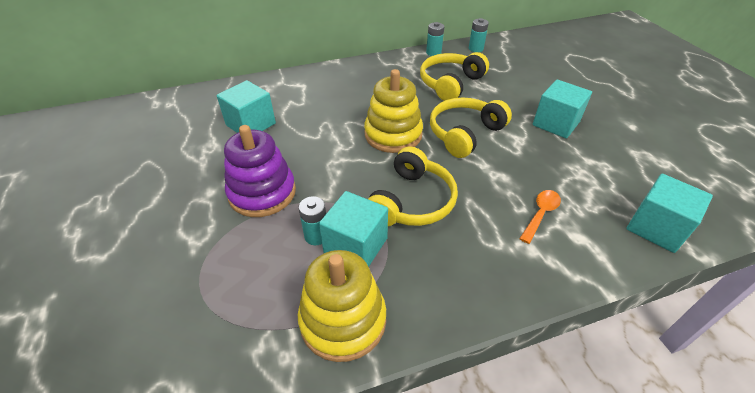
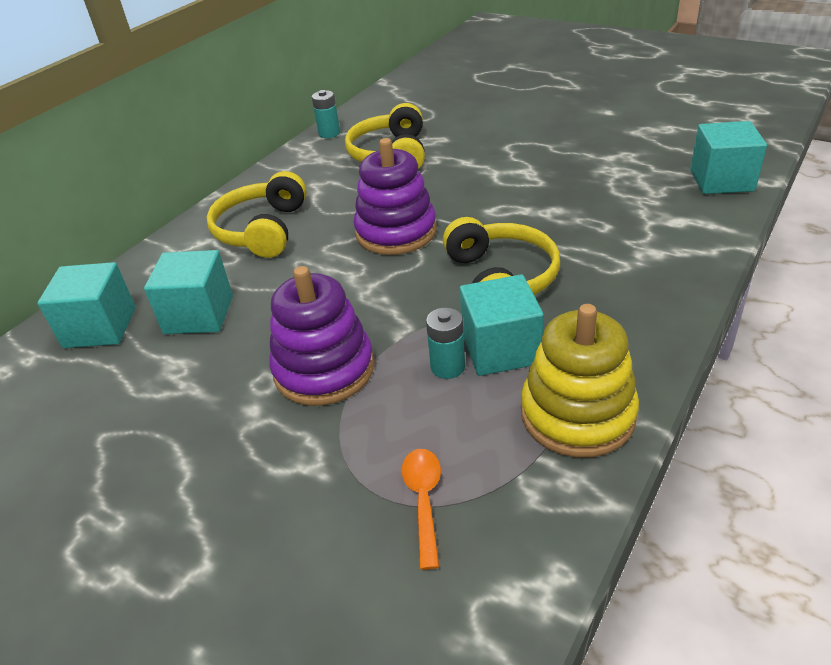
camera: 35 degrees left, 5 degrees down
(393, 134) = (396, 232): yellow stacking toy -> purple stacking toy
(464, 133) = (469, 192): yellow headphones -> yellow headphones (262, 230)
(476, 49) = (372, 109): turquoise battery -> none
(540, 214) = (626, 221): orange spoon -> orange spoon (423, 500)
(556, 123) = (542, 141): turquoise cube -> turquoise cube (100, 327)

